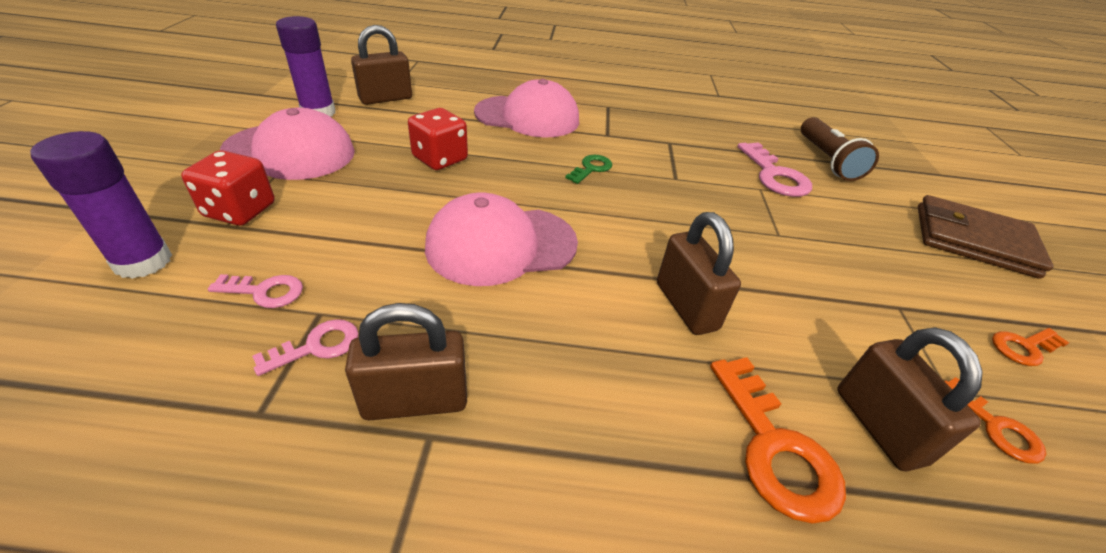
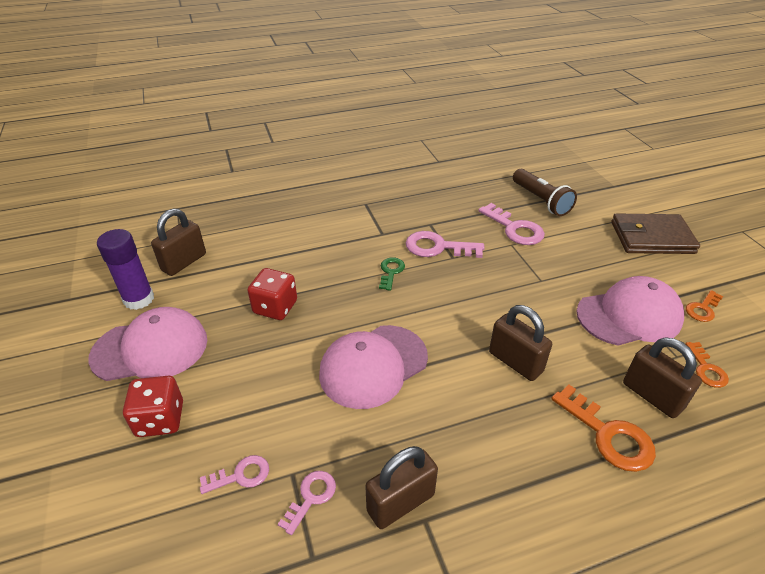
camera: 20 degrees left, 0 degrees up
(143, 262) = (127, 494): purple glue stick -> none
(527, 117) = (312, 238): pink cap -> pink cap (629, 315)
(663, 164) = (437, 247): none -> pink key
(996, 427) = (706, 369): orange key -> orange key turned 45 degrees clockwise

